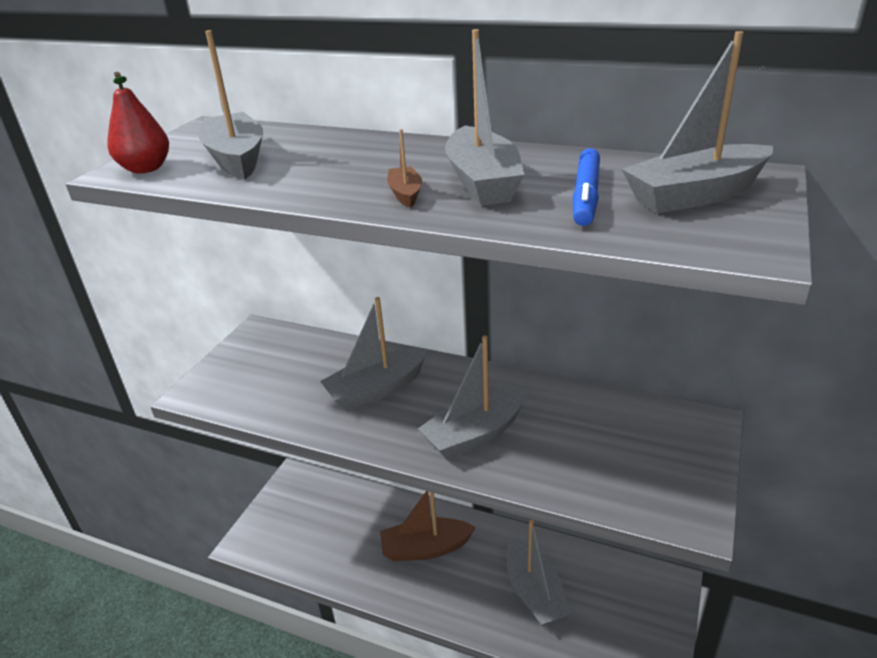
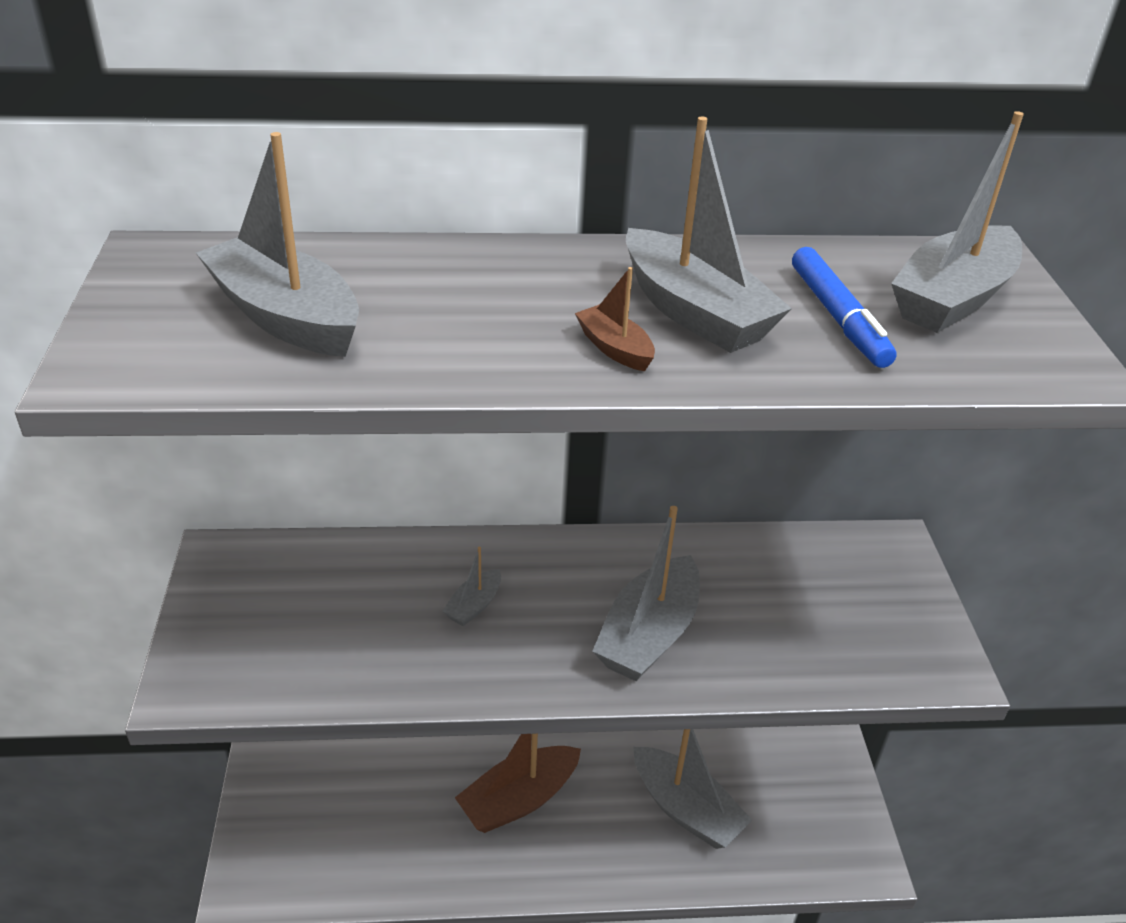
camera: 30 degrees left, 5 degrees up
(146, 169) = (144, 359): red pear -> none
(376, 389) = (474, 605): grey boat -> grey boat, size x0.48

